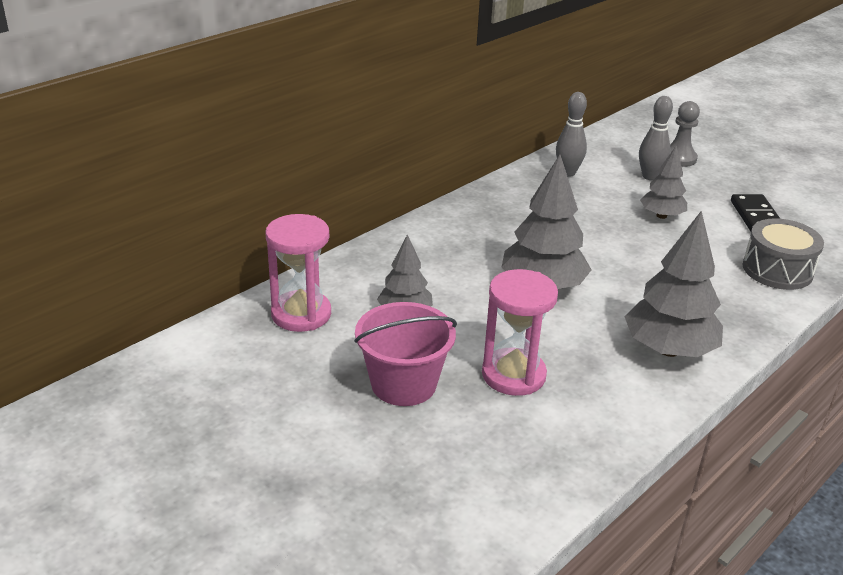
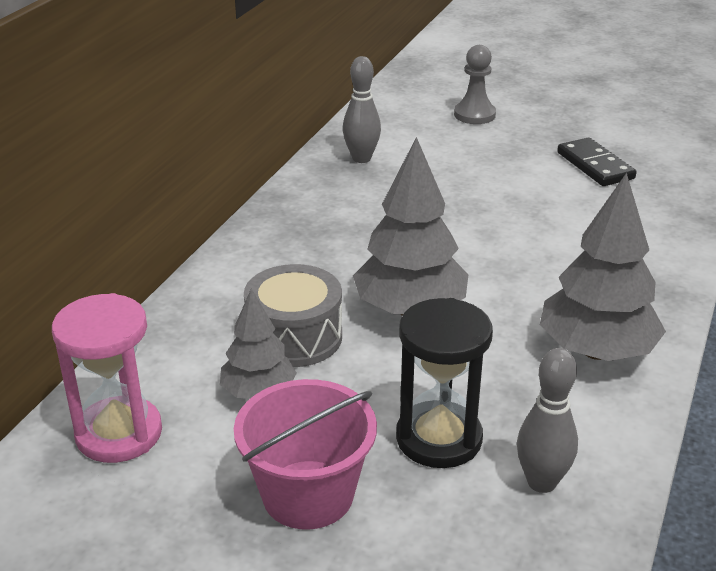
camera: 20 degrees left, 0 degrees up
(513, 375) = (439, 438): pink hourglass -> black hourglass
(649, 176) = (455, 143): grey bowling pin -> grey bowling pin (541, 482)
(661, 216) = (494, 187): grey tree -> none
(777, 270) = (651, 222): grey drum -> grey drum (294, 337)

